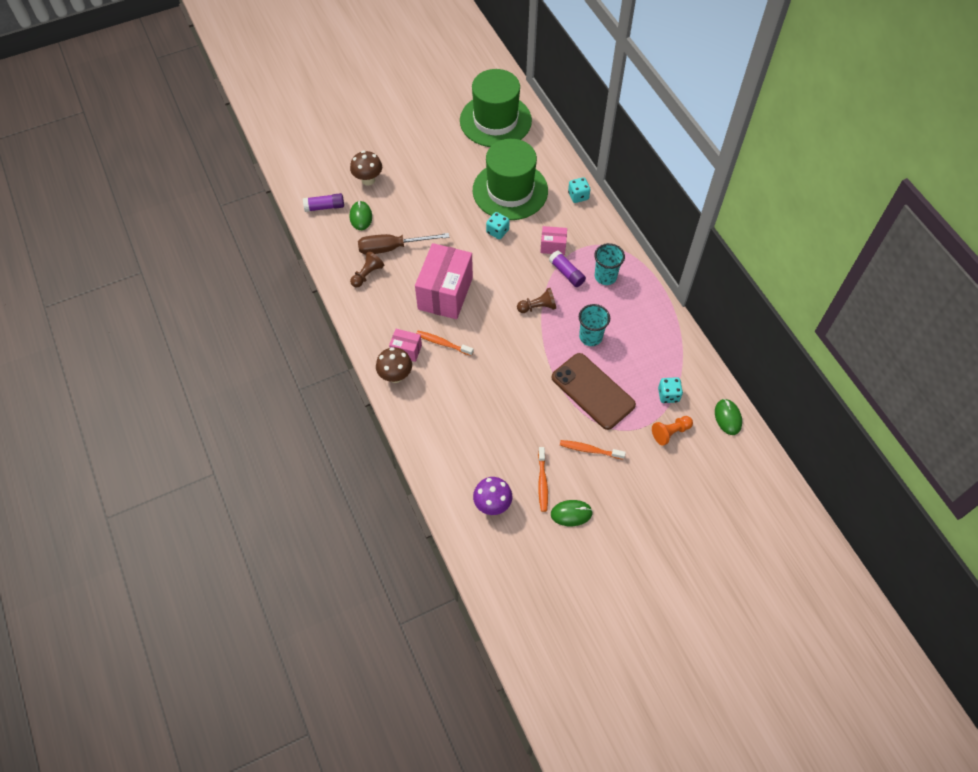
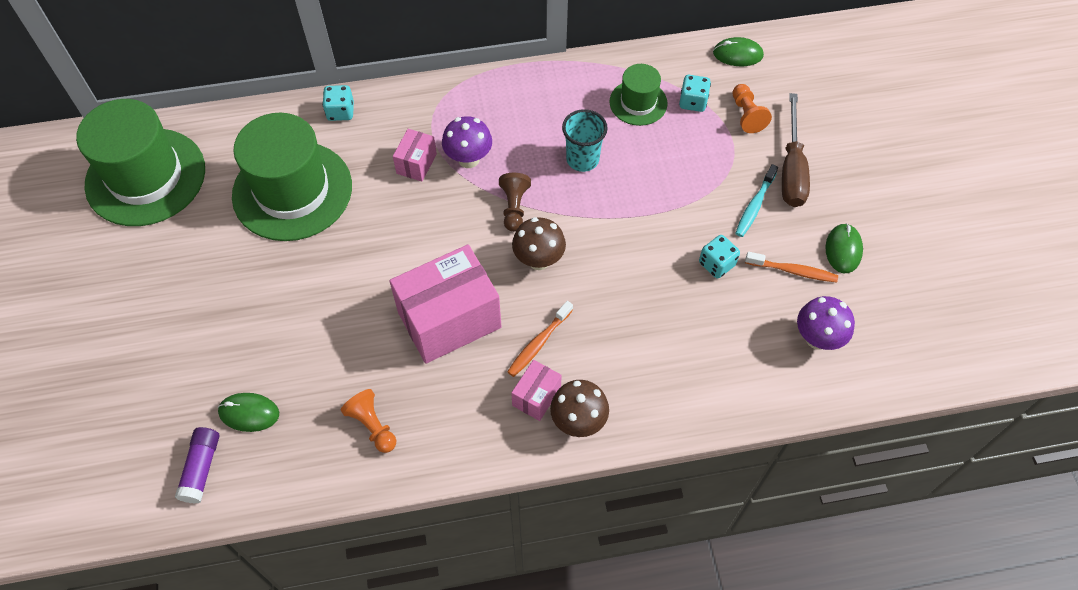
camera: 75 degrees left, 0 degrees up
(367, 274) = (372, 426): brown pawn -> orange pawn
(368, 180) = (175, 386): brown mushroom -> brown mushroom (538, 260)
(392, 248) = (333, 376): brown screwdriver -> brown screwdriver (791, 169)
(445, 293) = (449, 320): pink box -> pink box turned 60 degrees counterclockwise
(497, 231) = (361, 225): turquoise dice -> turquoise dice (716, 264)
(566, 273) = (468, 159): purple glue stick -> purple mushroom
(589, 450) = (754, 206): orange toothbrush -> turquoise toothbrush
(593, 391) = (667, 179): brown phone -> none
(605, 276) = (490, 117): turquoise cup -> none
(653, 360) = (638, 102): none -> green hat

